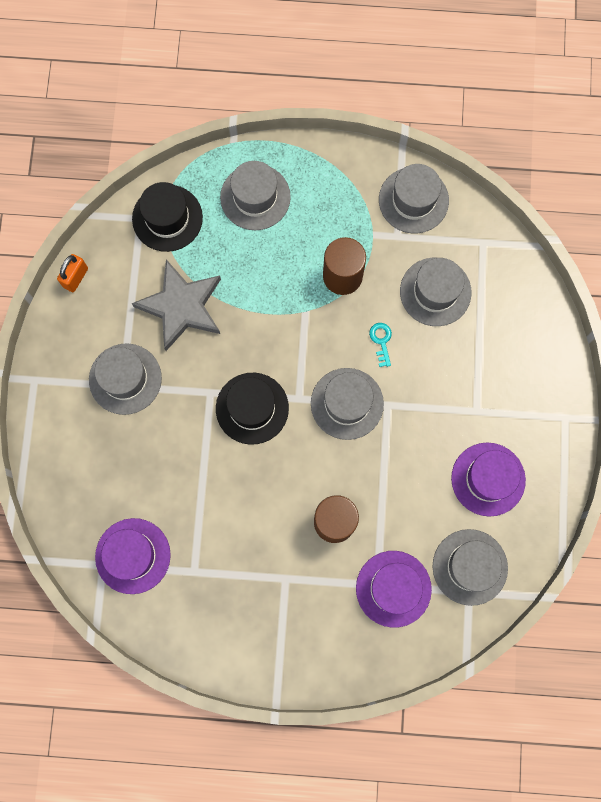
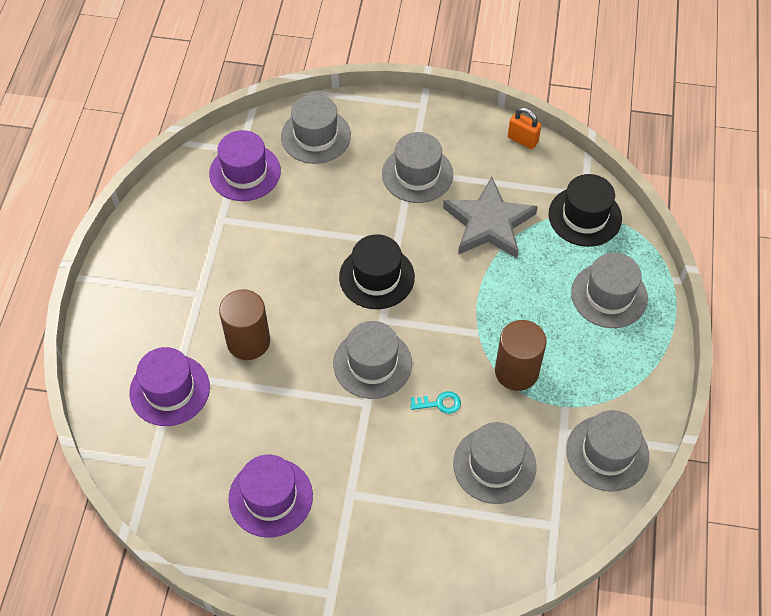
camera: 95 degrees right, 20 degrees down
(470, 567) = (177, 467): grey hat -> grey hat (316, 136)

